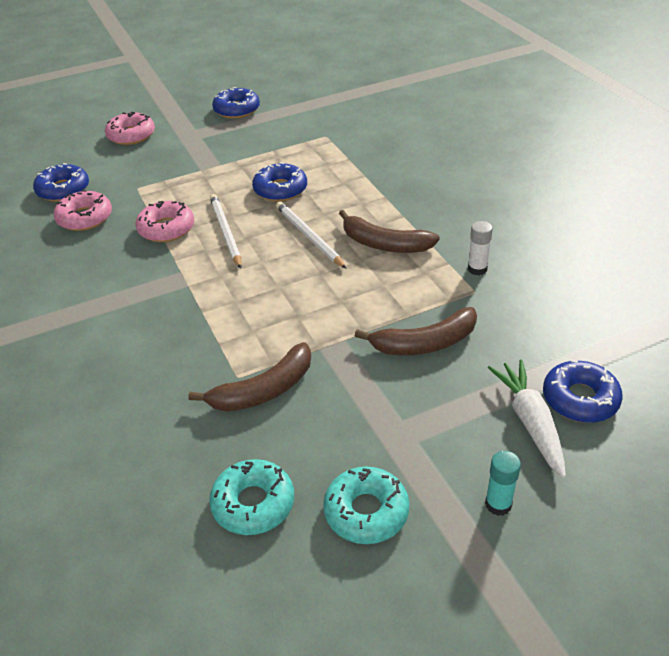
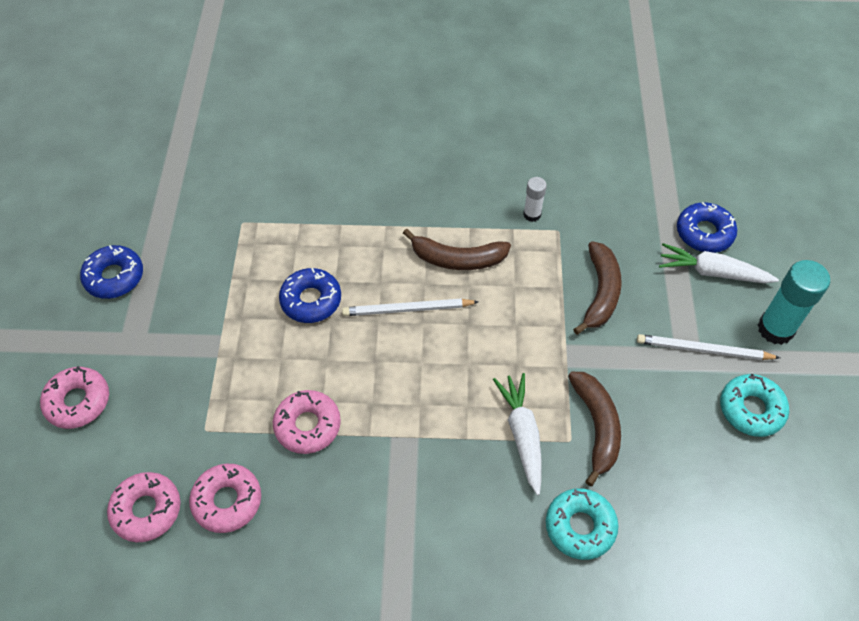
camera: 65 degrees left, 15 degrees up
(63, 190) = (146, 510): blue donut -> pink donut
(225, 232) = (352, 374): white pencil -> white pencil (703, 350)
(225, 343) = (522, 434): none -> white carrot
(253, 503) = (714, 480): turquoise donut -> turquoise donut (580, 526)
(384, 244) = (457, 259): brown banana -> brown banana turned 45 degrees clockwise
(498, 504) = (775, 329): turquoise glue stick -> turquoise glue stick, size x1.84

